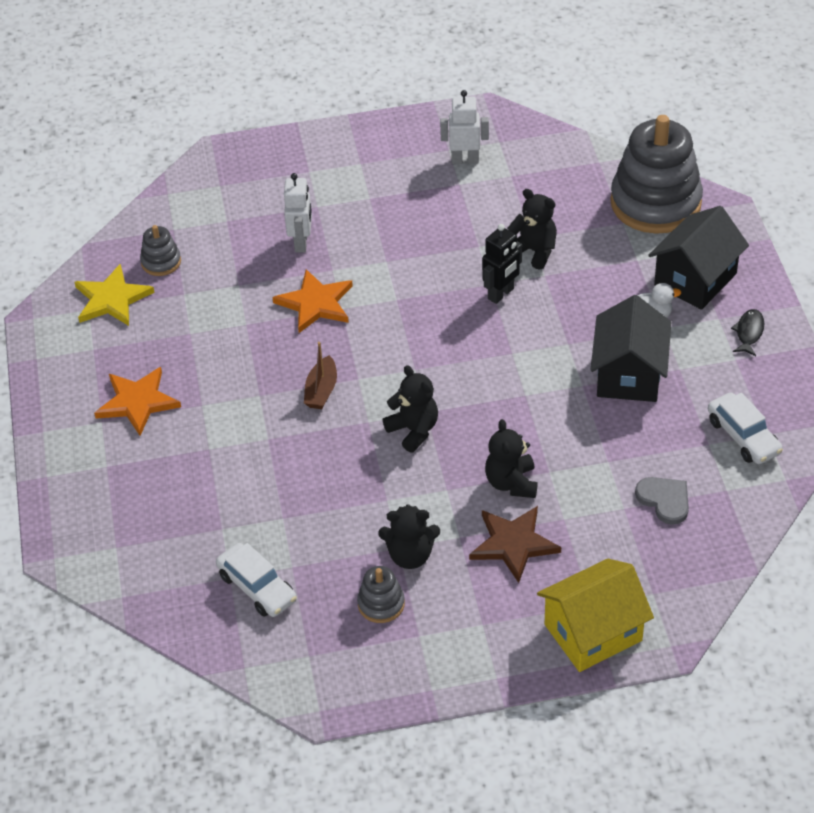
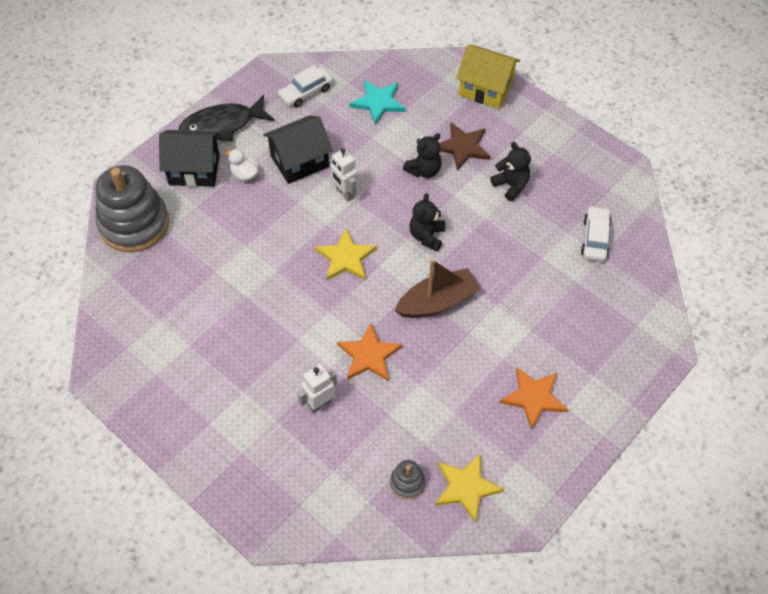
camera: 130 degrees left, 10 degrees up
(321, 391) = (437, 302): brown boat -> brown boat, size x1.76
(381, 604) = (551, 179): grey stacking toy -> none
(451, 346) = (346, 258): none -> yellow star
(465, 160) = (161, 357): white robot -> white robot (344, 193)
(501, 294) = (281, 258): black robot -> none
(534, 251) = (228, 263): black teddy bear -> none
(664, 500) = (378, 102): grey heart -> turquoise star
(743, 436) = (306, 92): white car -> white car turned 150 degrees counterclockwise
(749, 332) = (222, 125): black fish -> black fish, size x2.23

